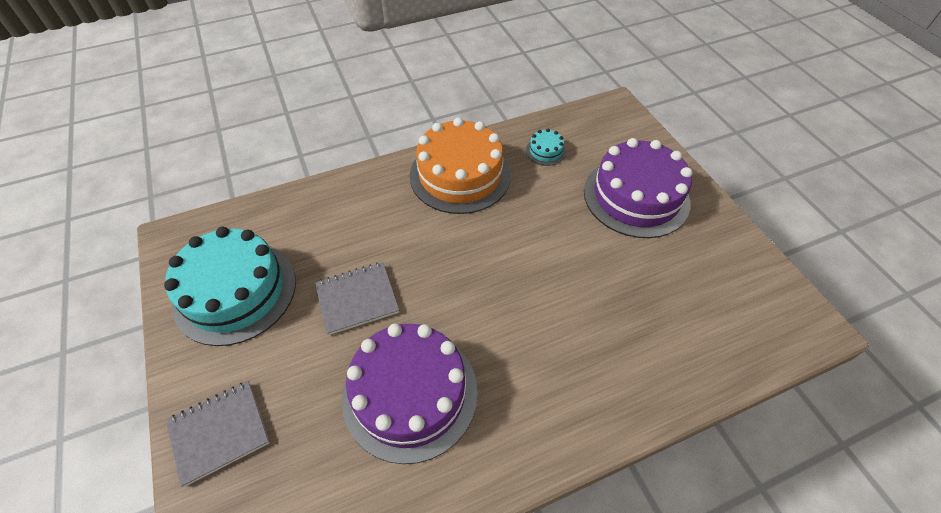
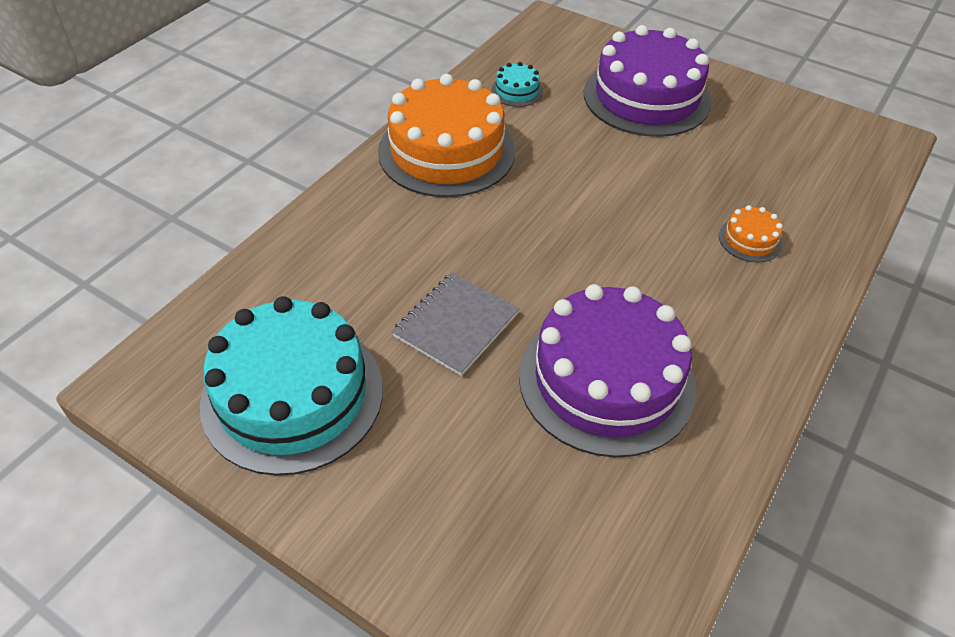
camera: 35 degrees left, 5 degrees down
(219, 432) = (433, 542): grey notebook -> none
(609, 349) = (750, 240): none -> orange cake

